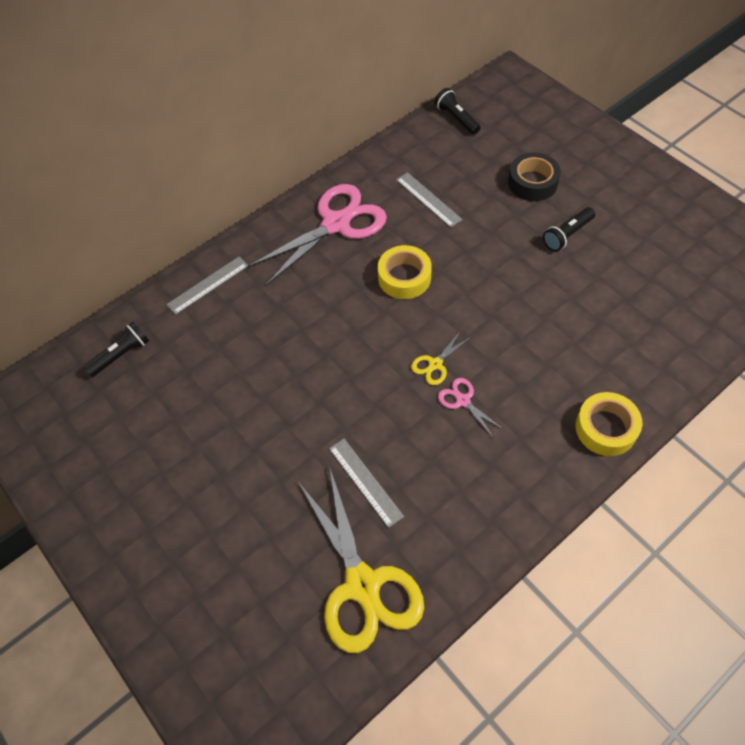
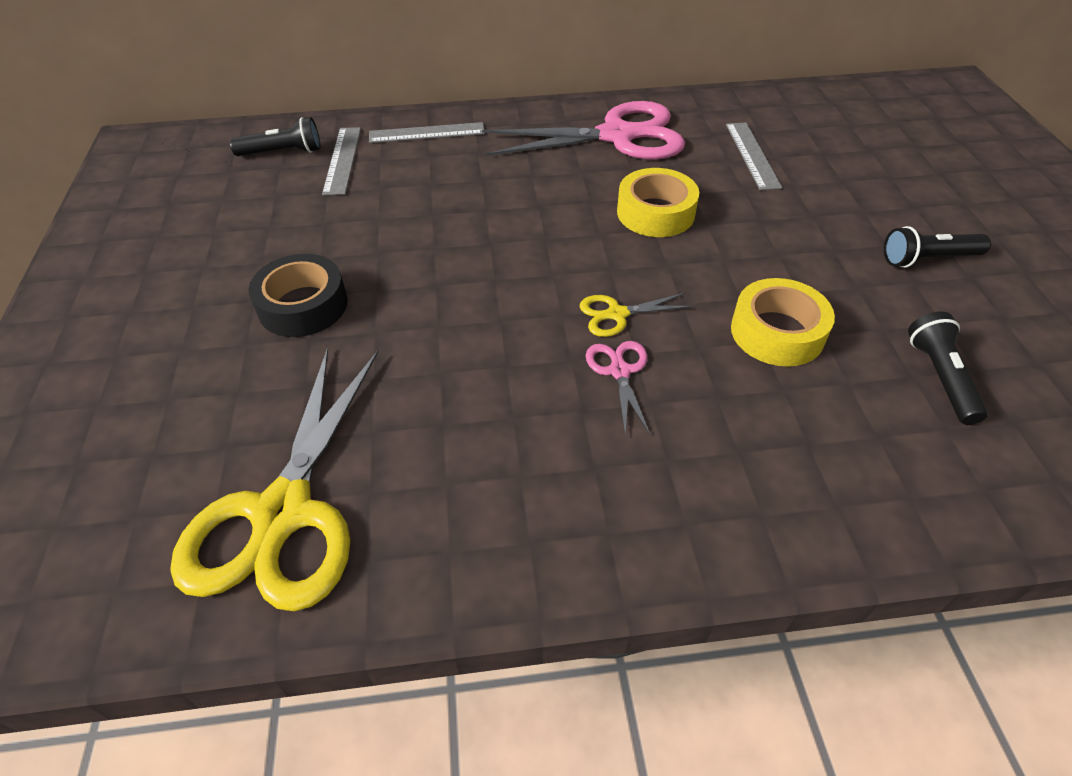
camera: 30 degrees right, 10 degrees down
(365, 482) = (406, 394): grey ruler -> grey ruler (342, 160)
(456, 118) = (852, 99): black flashlight -> black flashlight (940, 377)
(532, 182) = (914, 189): black tape -> black tape (303, 305)
(606, 428) = (820, 519): yellow tape -> yellow tape (777, 332)

